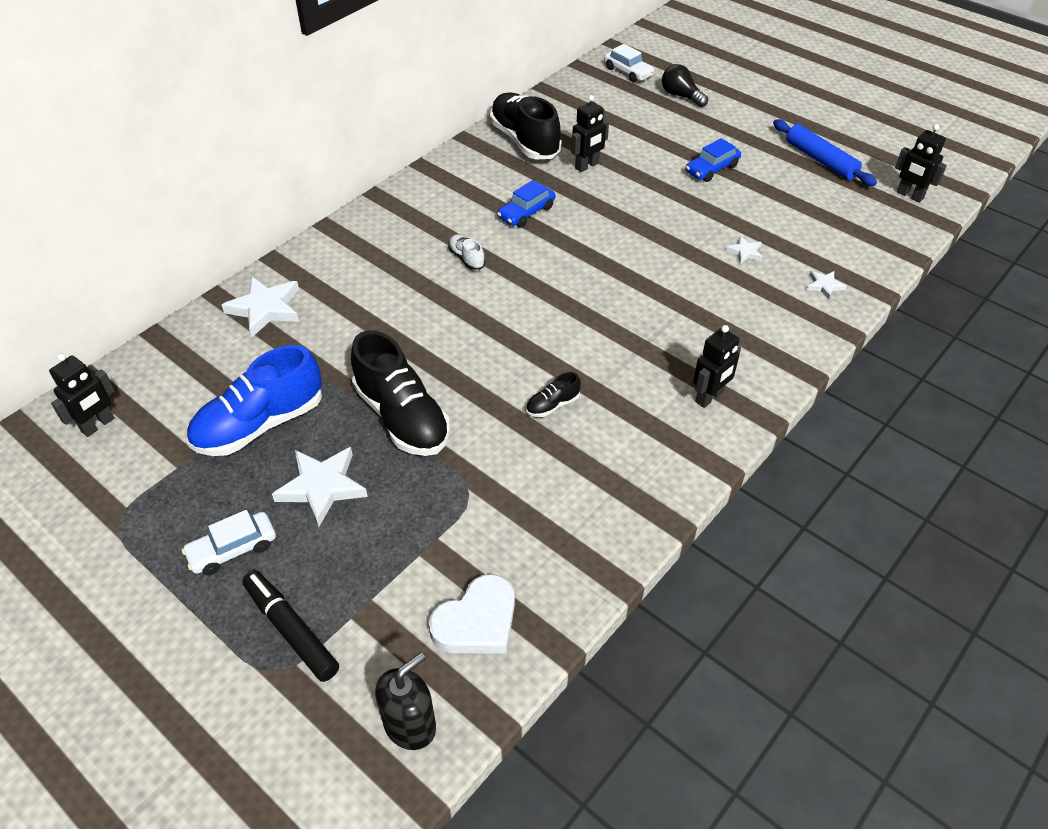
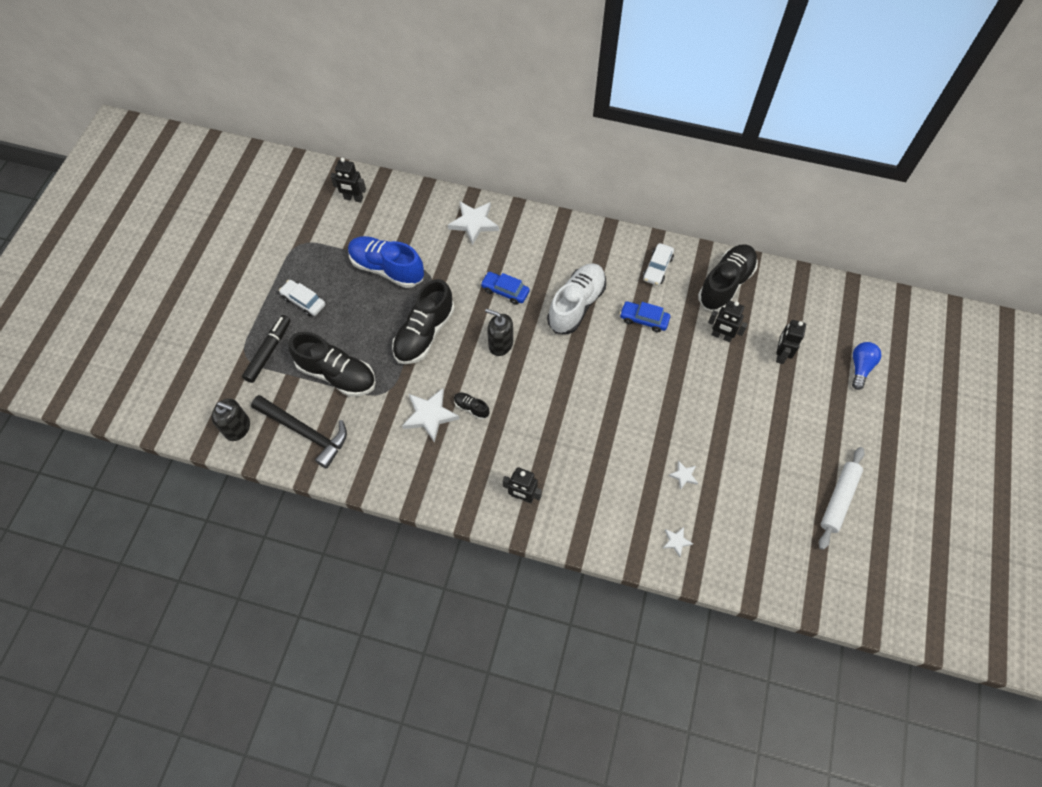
camera: 65 degrees right, 15 degrees up
(322, 487) = (358, 319): white star -> white star (430, 415)
(399, 545) = (337, 374): none -> black shoe
(466, 258) = (576, 305): white shoe -> white shoe, size x2.27
(474, 344) = (500, 344): none -> black soap dispenser
(477, 621) = (305, 432): white heart -> black hammer
(628, 72) = (868, 317): white car -> white car (657, 268)
(681, 96) = (860, 367): black light bulb -> blue light bulb
(711, 169) = (773, 421): blue car -> blue car (505, 291)
(820, 160) = (838, 499): blue rolling pin -> white rolling pin
(909, 195) = (833, 582): black robot -> black robot (780, 354)

